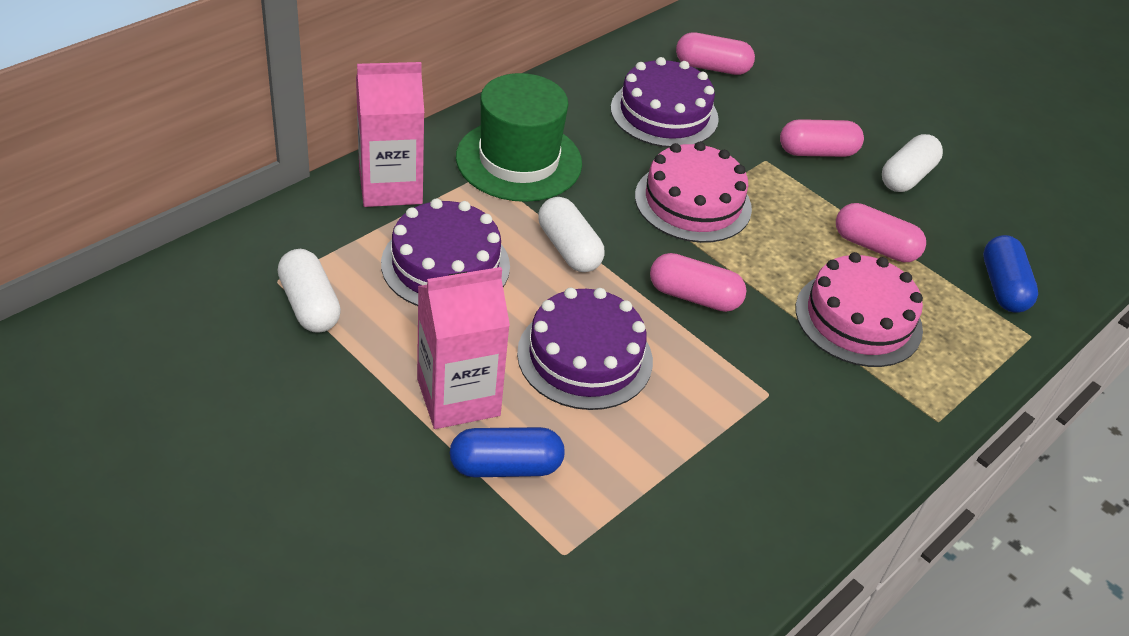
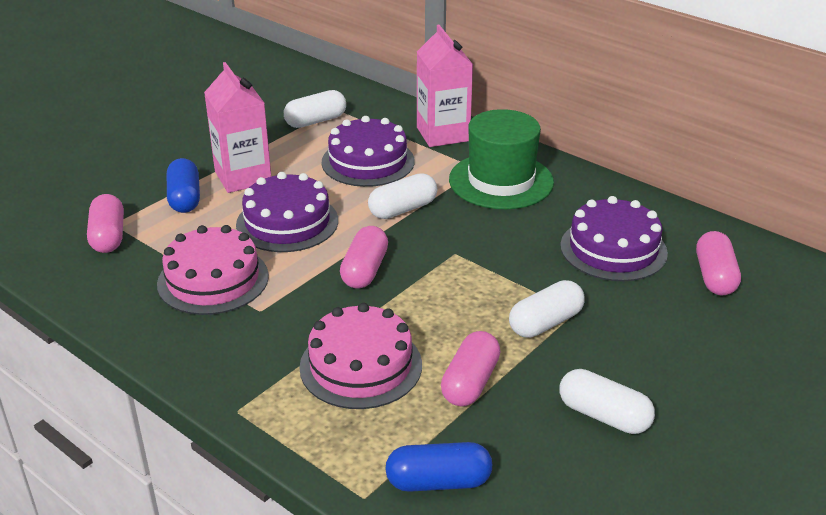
camera: 90 degrees right, 10 degrees down
(693, 202) = (488, 268): pink cake -> pink cake (213, 280)
(784, 182) = (545, 323): none -> white capsule
(817, 152) = (609, 347): pink capsule -> pink capsule (108, 236)

